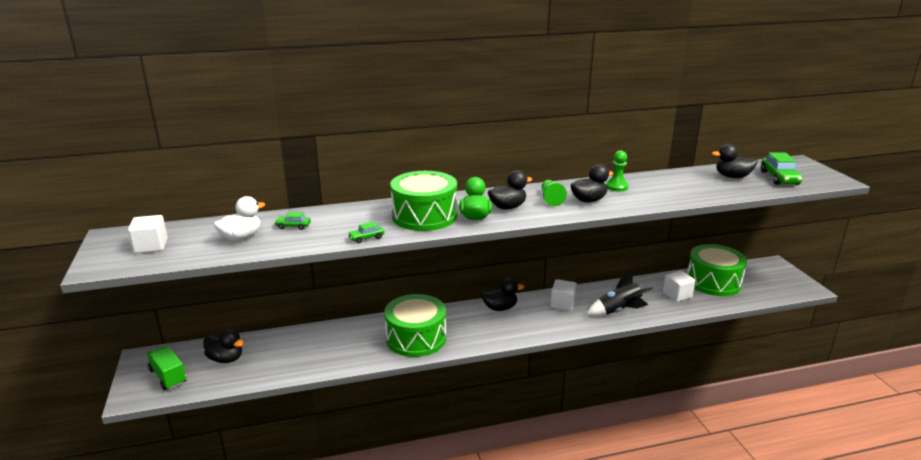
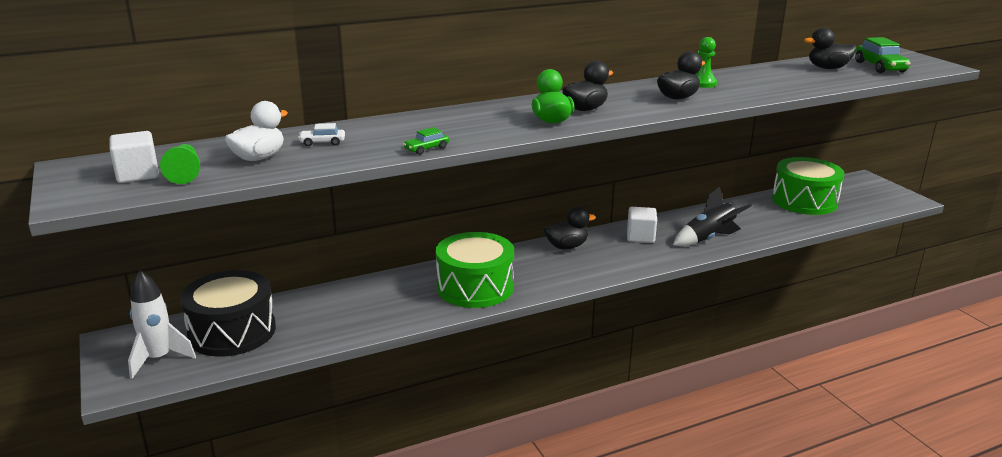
camera: 10 degrees left, 0 degrees up
(168, 376) = (159, 359): green truck -> white rocket
(226, 359) = (232, 331): black duck -> black drum
(293, 226) = (322, 142): green car -> white car
(424, 216) = (487, 123): green drum -> none
(551, 199) = (632, 98): green pawn -> green pawn (185, 173)
(677, 295) = (769, 217): white cube -> none

